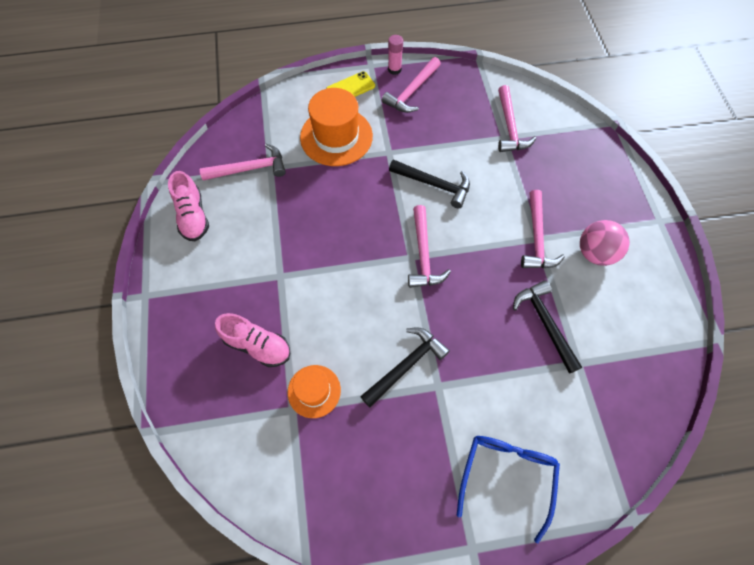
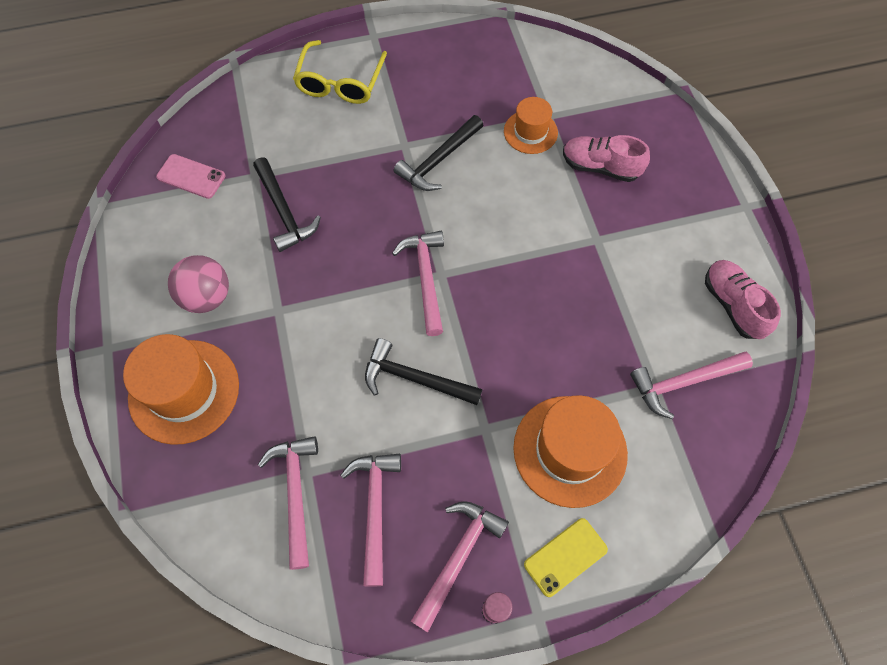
camera: 175 degrees right, 0 degrees up
(506, 476) = (340, 82): blue glasses -> yellow glasses
(537, 238) = (278, 311): pink hammer -> pink hammer (374, 509)
(595, 188) = (184, 391): none -> orange hat
(638, 367) = (191, 176): none -> pink phone

